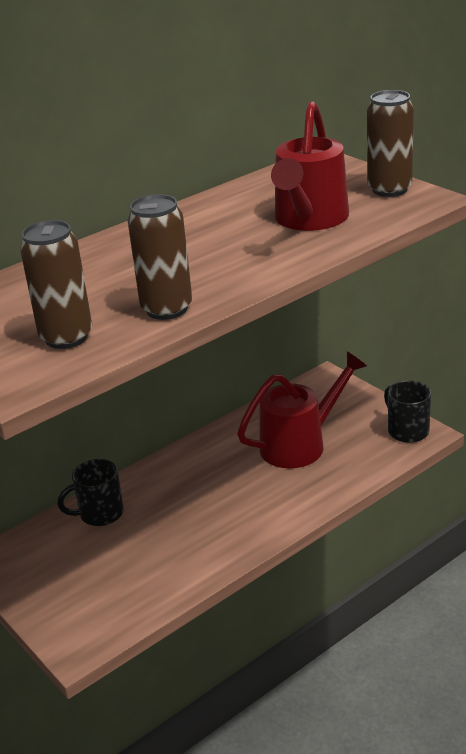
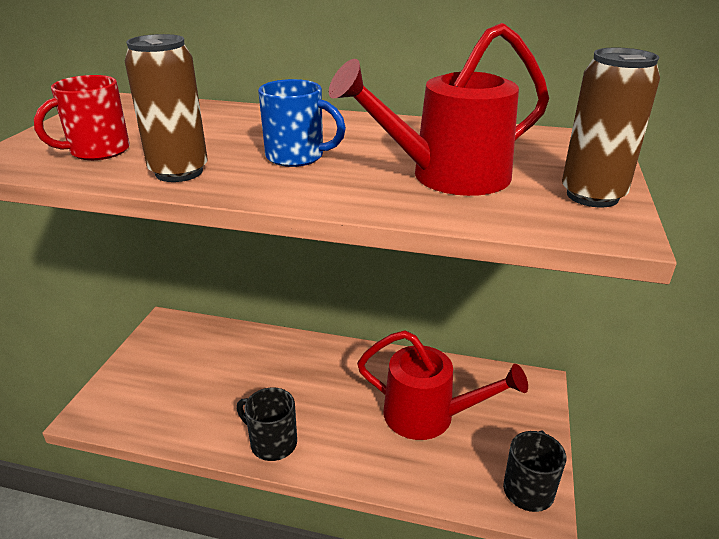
camera: 50 degrees right, 0 degrees up
(66, 337) = (98, 151): brown can -> red mug
(100, 514) = (245, 346): black mug -> black mug (272, 443)
(202, 259) = (297, 157): none -> blue mug

